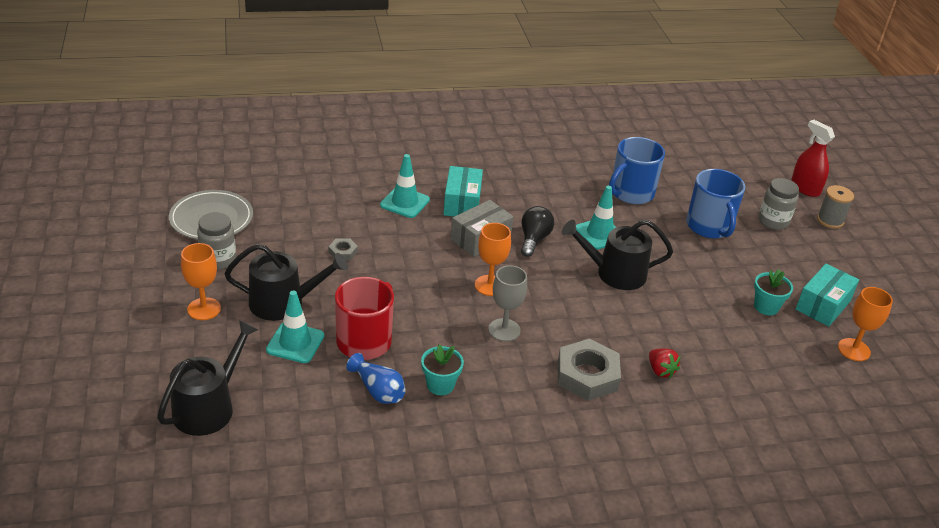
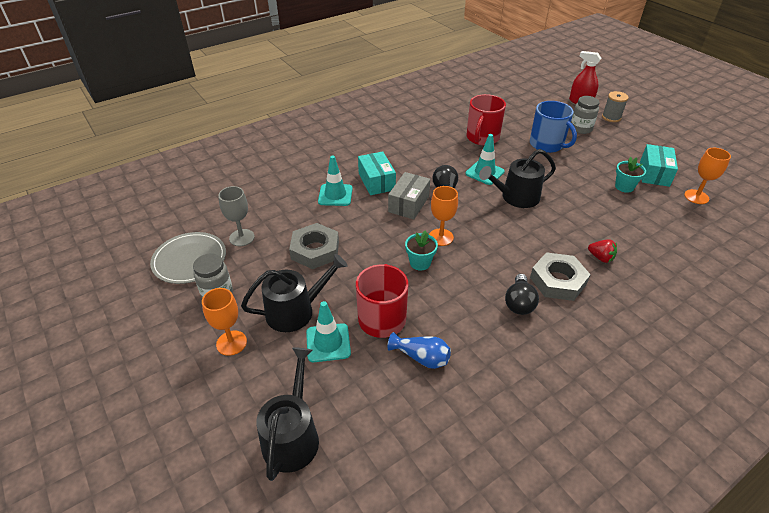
camera: 20 degrees left, 5 degrees up
(343, 252) = (315, 250): grey nut -> grey nut, size x2.13
(440, 385) = (464, 332): turquoise flower pot -> turquoise flower pot (420, 263)
(504, 330) = (476, 268): grey goblet -> grey goblet (242, 237)
(523, 380) = (519, 303): none -> black light bulb
(631, 193) = (482, 138): blue mug -> red mug

